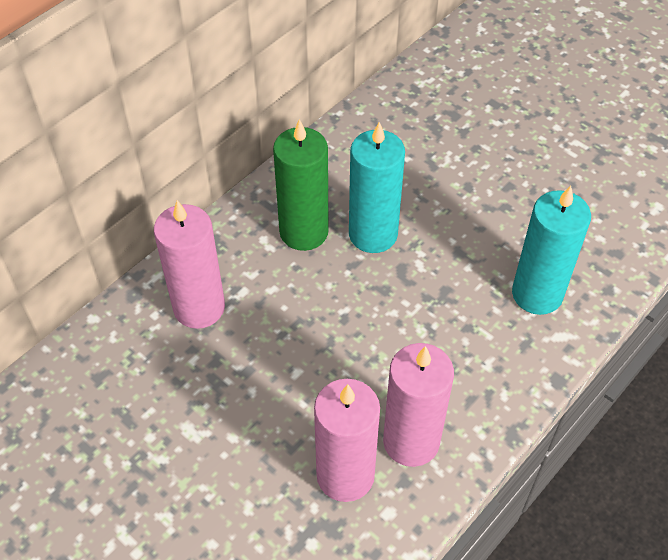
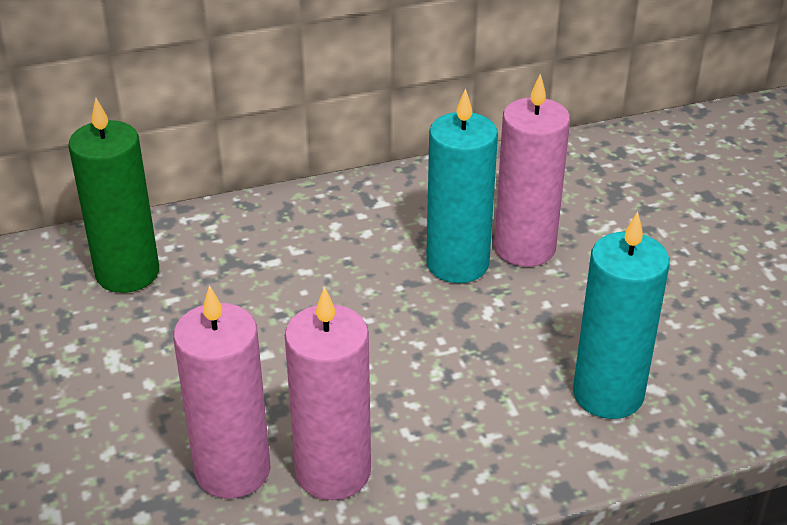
camera: 30 degrees right, 15 degrees down
(199, 307) = (217, 258): pink candle -> pink candle (524, 248)
(304, 232) = (383, 234): green candle -> green candle (127, 273)

